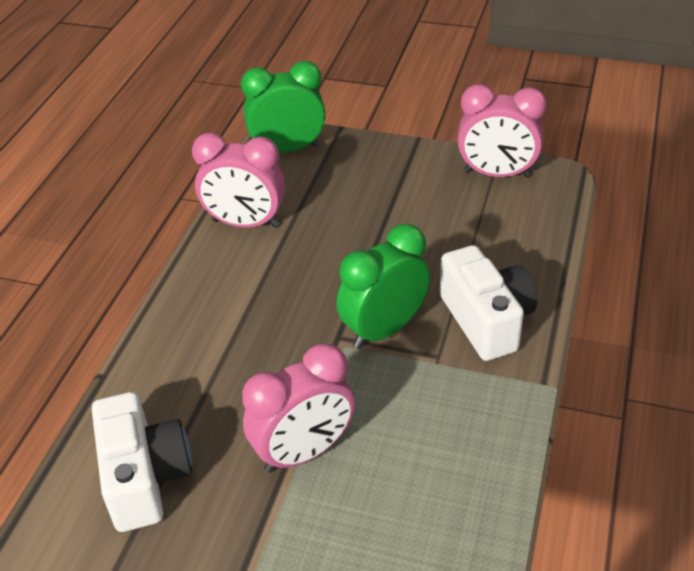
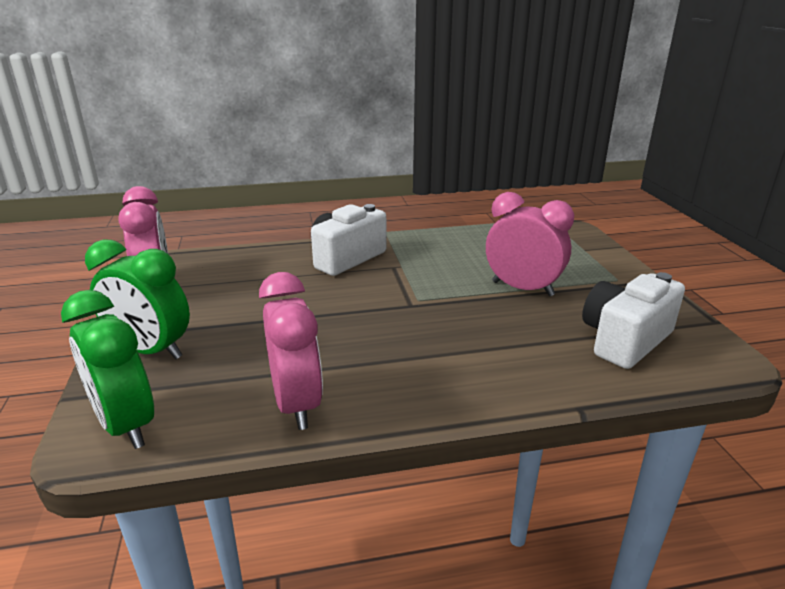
camera: 120 degrees left, 15 degrees down
(384, 329) = (387, 289): green clock -> green clock (151, 351)

